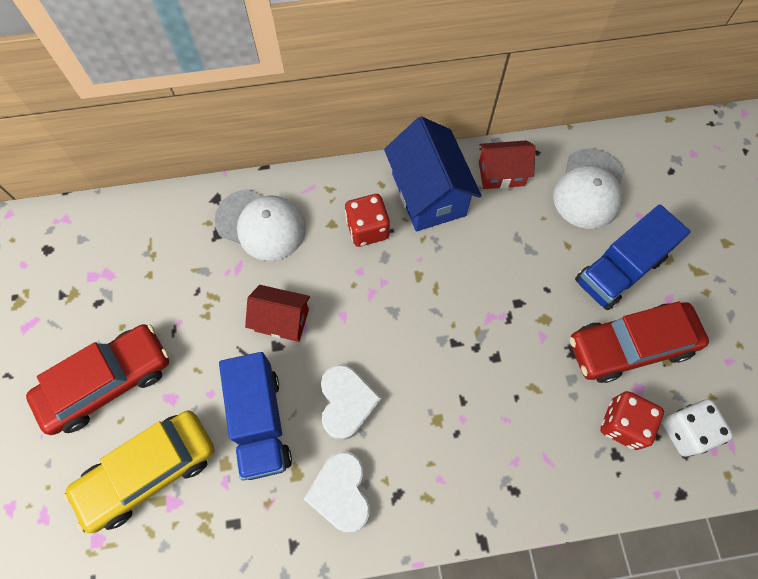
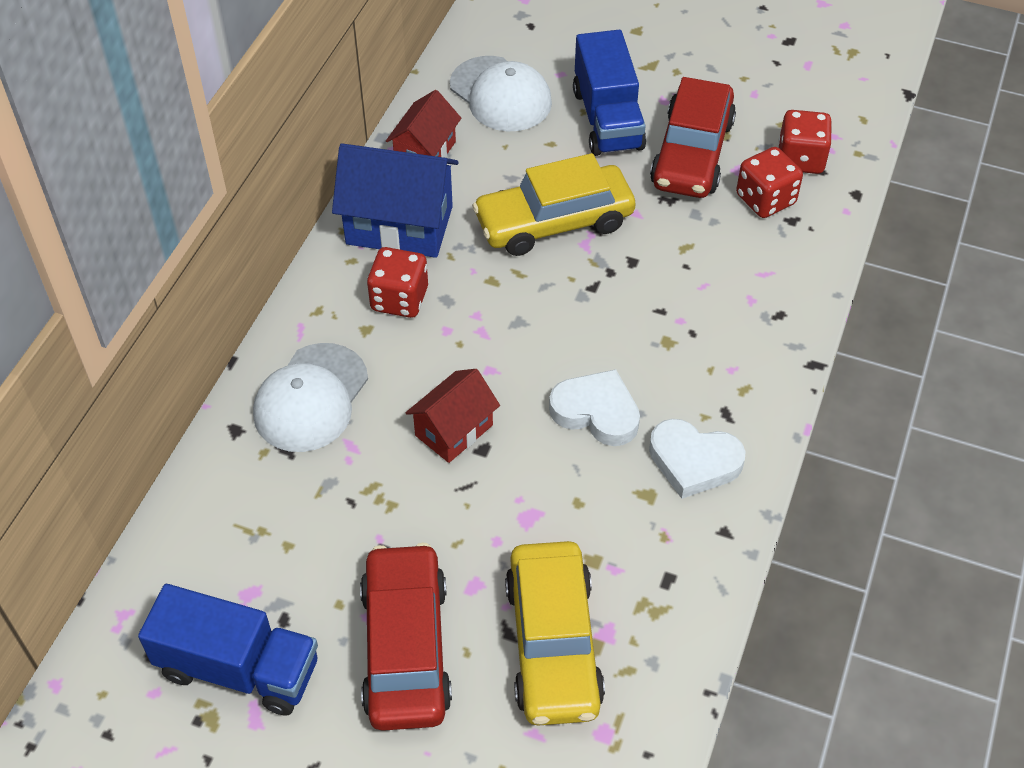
camera: 60 degrees left, 15 degrees down
(260, 422) = (565, 504): blue truck -> blue truck (238, 668)
(261, 225) = (311, 398): white cap -> white cap turned 150 degrees clockwise
(496, 286) = (554, 222): none -> yellow car
(686, 431) = (800, 159): white dice -> red dice

